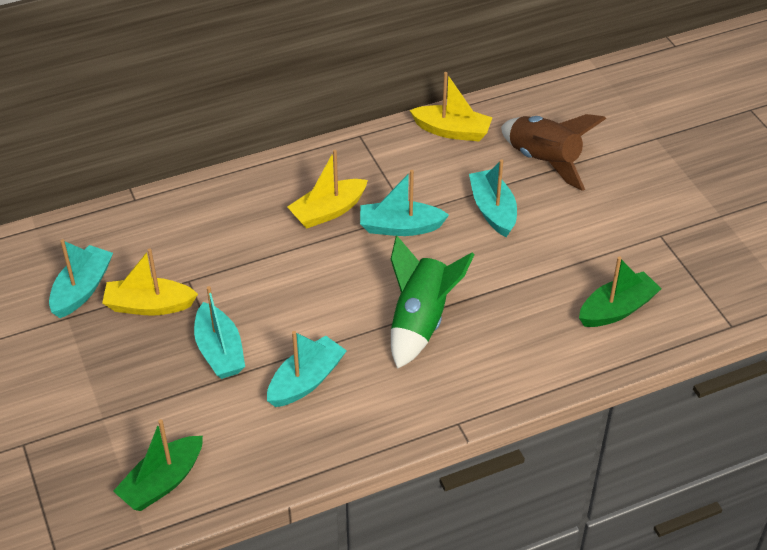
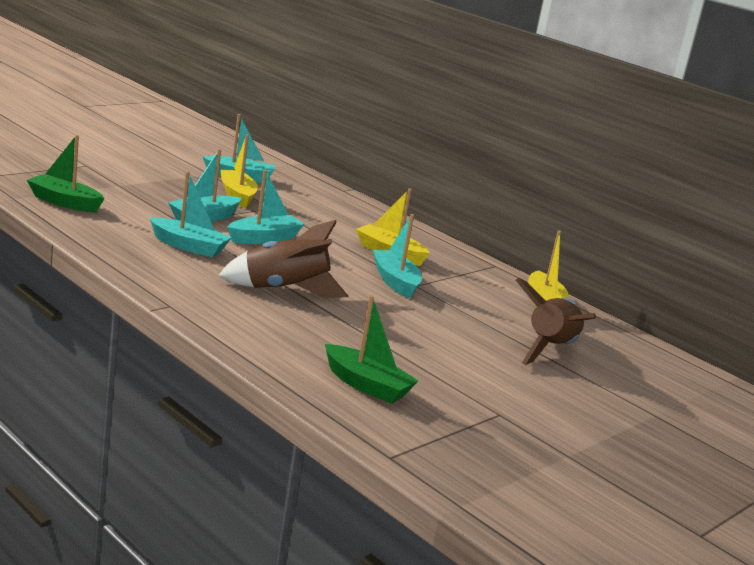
camera: 65 degrees right, 25 degrees down
(420, 321) = (285, 290): green rocket -> brown rocket
(493, 210) = (455, 323): turquoise boat -> turquoise boat (264, 238)

